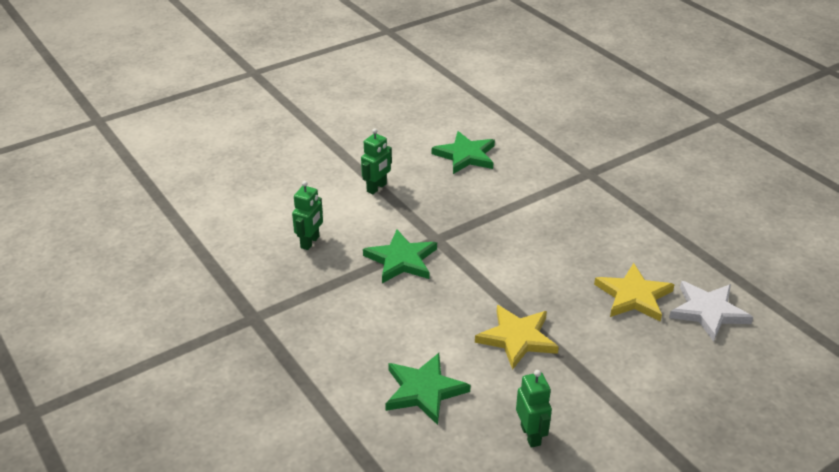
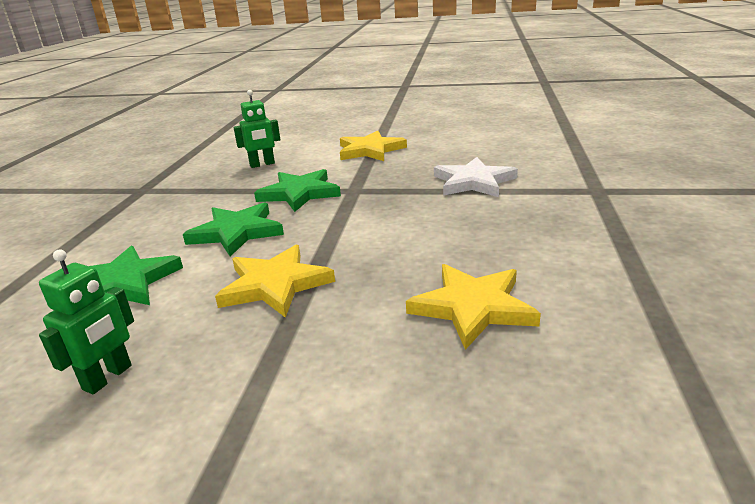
camera: 45 degrees right, 10 degrees down
(377, 188) = (370, 150): green robot -> yellow star
(465, 155) = (482, 150): green star -> green star (236, 232)
(708, 312) = (560, 375): white star -> white star (473, 182)

